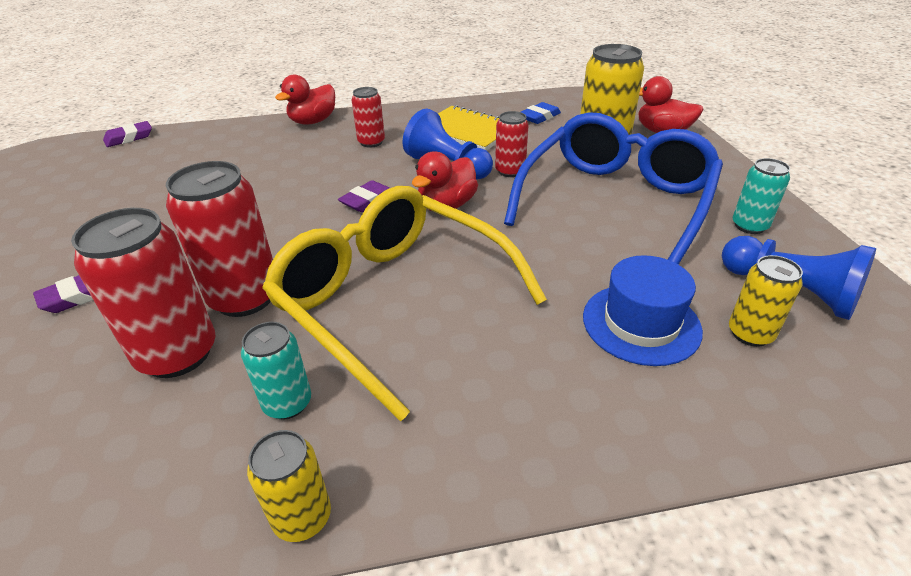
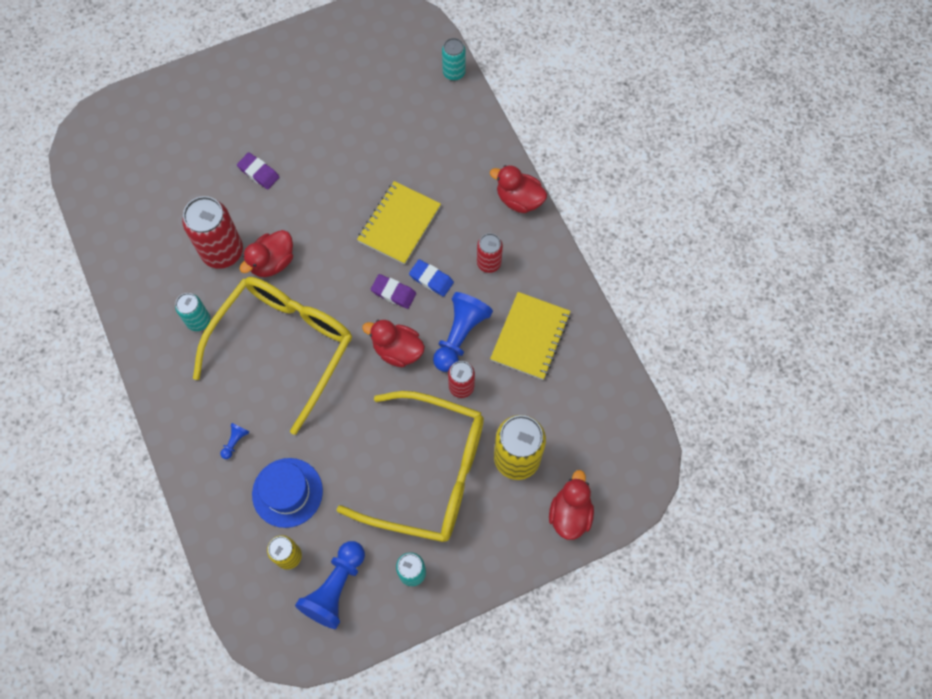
camera: 75 degrees right, 30 degrees up
(129, 138) = (454, 73): purple eraser -> turquoise can
(245, 297) = (272, 262): red can -> red duck
(279, 187) = (399, 224): none -> yellow notebook
(302, 517) = (140, 353): yellow can -> none
(539, 117) = (578, 396): blue eraser -> blue eraser (431, 279)
(544, 377) = (235, 442): none -> blue pawn
(615, 201) = (429, 473): blue glasses -> yellow glasses

